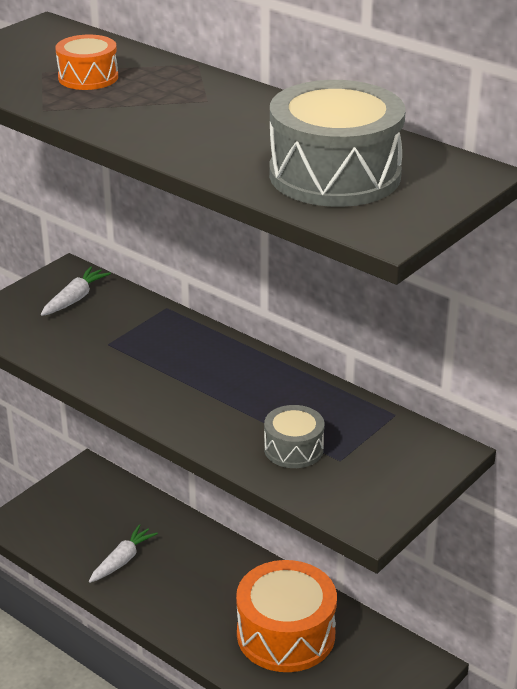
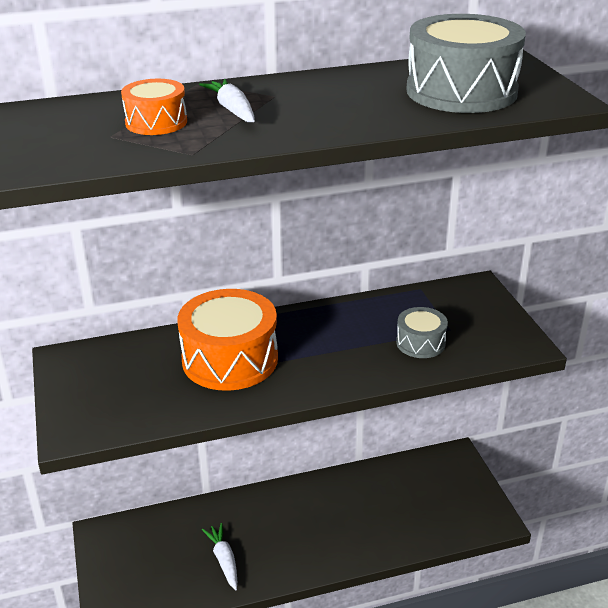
camera: 55 degrees left, 0 degrees up
(75, 299) = (108, 369): white carrot -> white carrot (232, 110)
(286, 634) = (378, 506): orange drum -> orange drum (230, 359)

